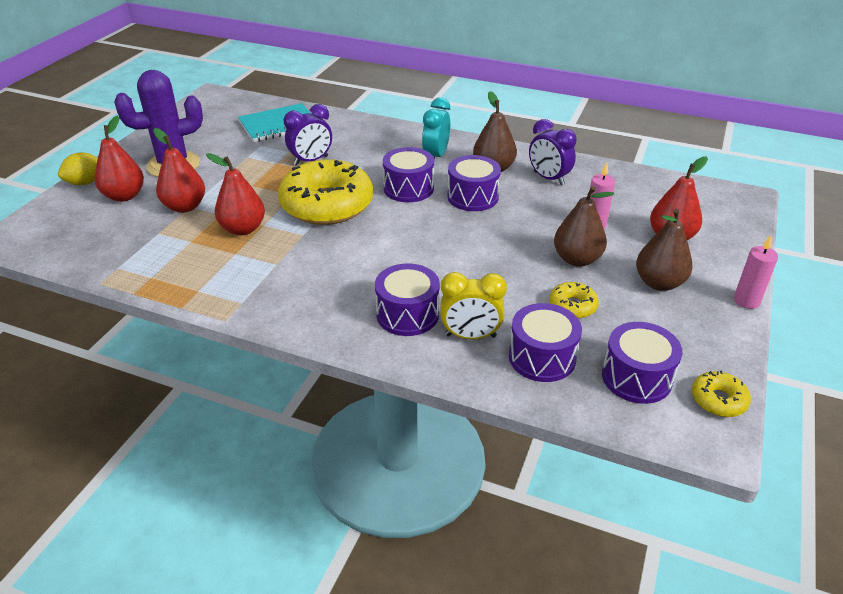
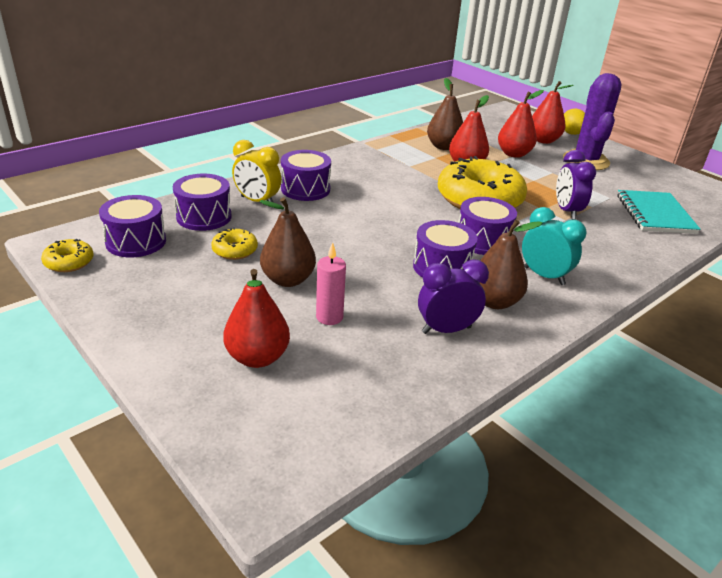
camera: 115 degrees right, 5 degrees down
(470, 336) = (257, 201): yellow clock -> yellow clock turned 90 degrees counterclockwise
(659, 283) = (205, 307): brown pear -> brown pear (443, 147)
(746, 301) = (118, 344): pink candle -> none

